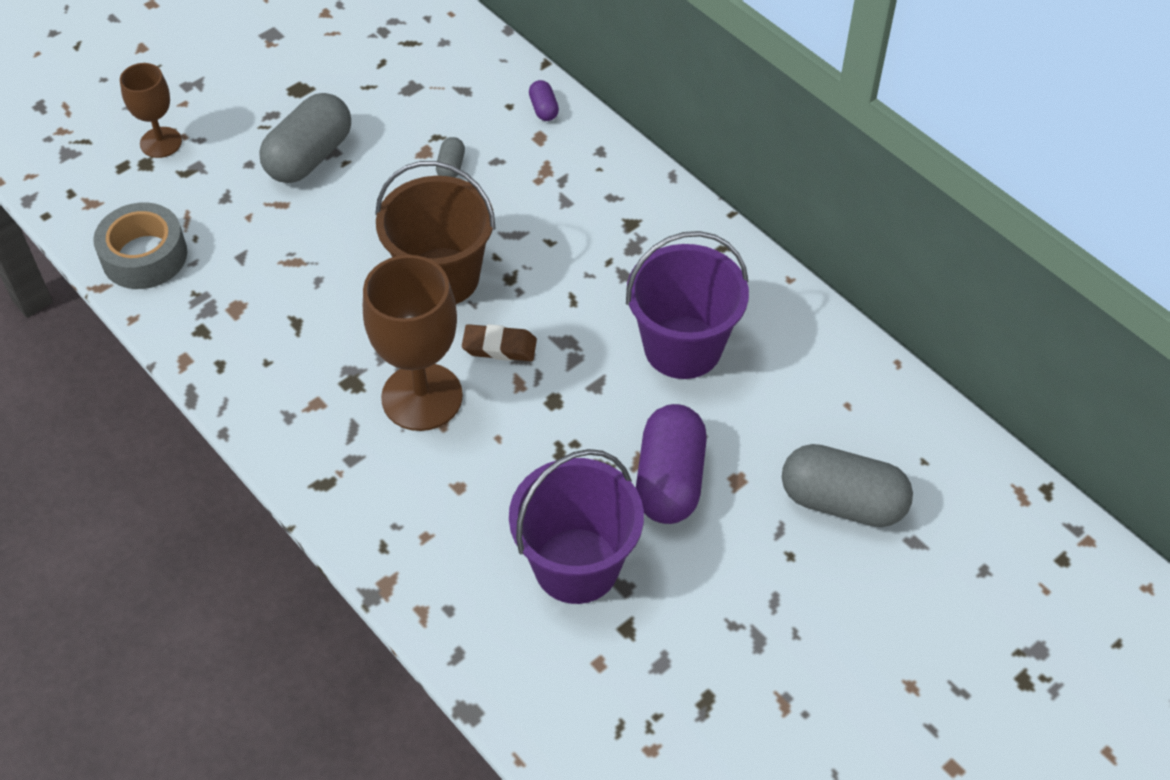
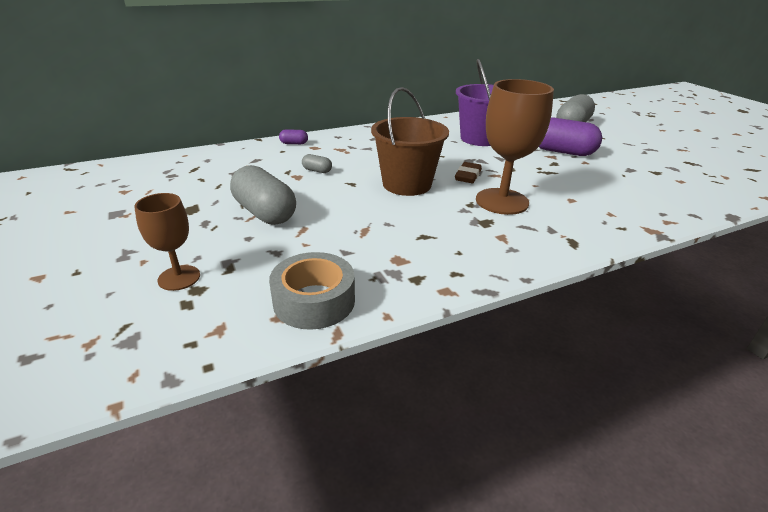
camera: 75 degrees left, 20 degrees down
(576, 565) = (620, 177): purple bucket -> none

